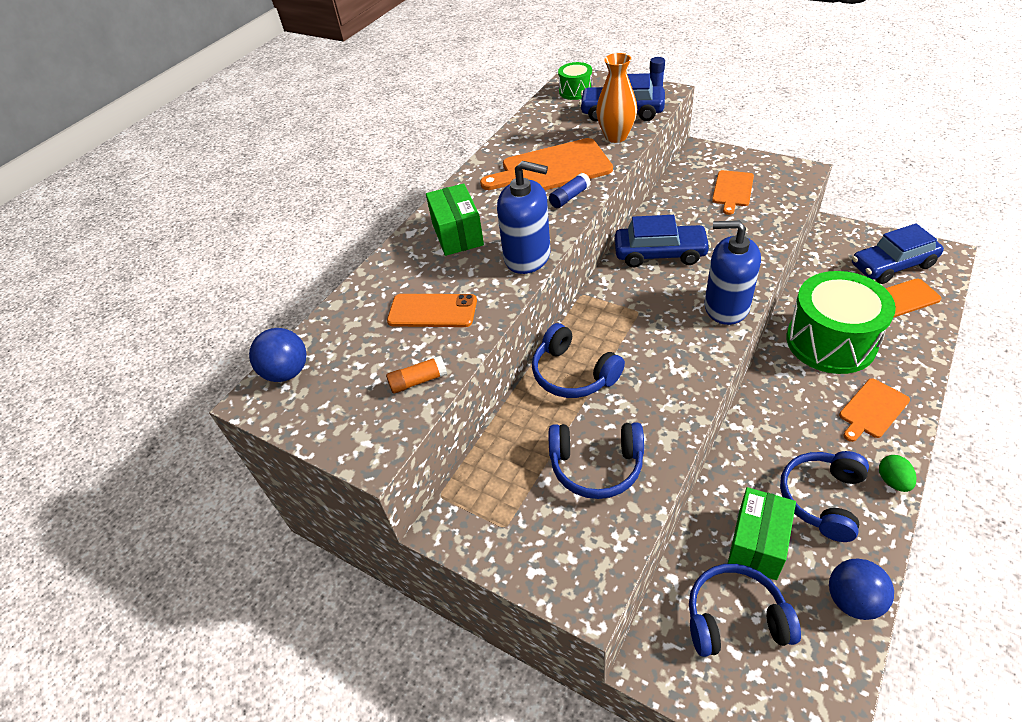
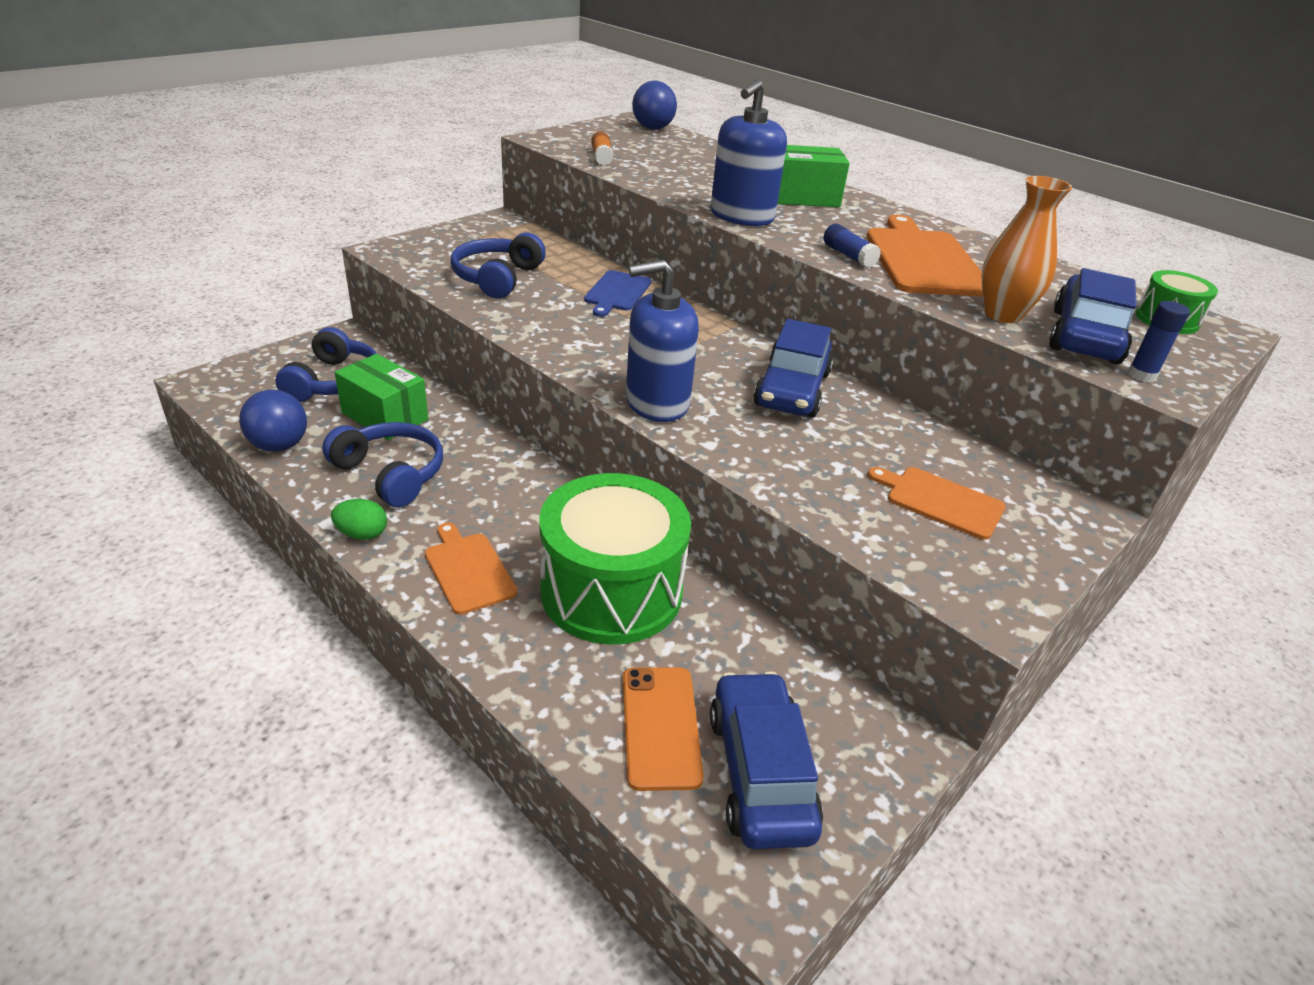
camera: 95 degrees right, 10 degrees down
(432, 311) = (686, 172): orange phone -> none
(573, 374) = (617, 292): blue headphones -> blue cutting board
(726, 307) = (657, 402): blue soap dispenser -> blue soap dispenser turned 135 degrees counterclockwise

